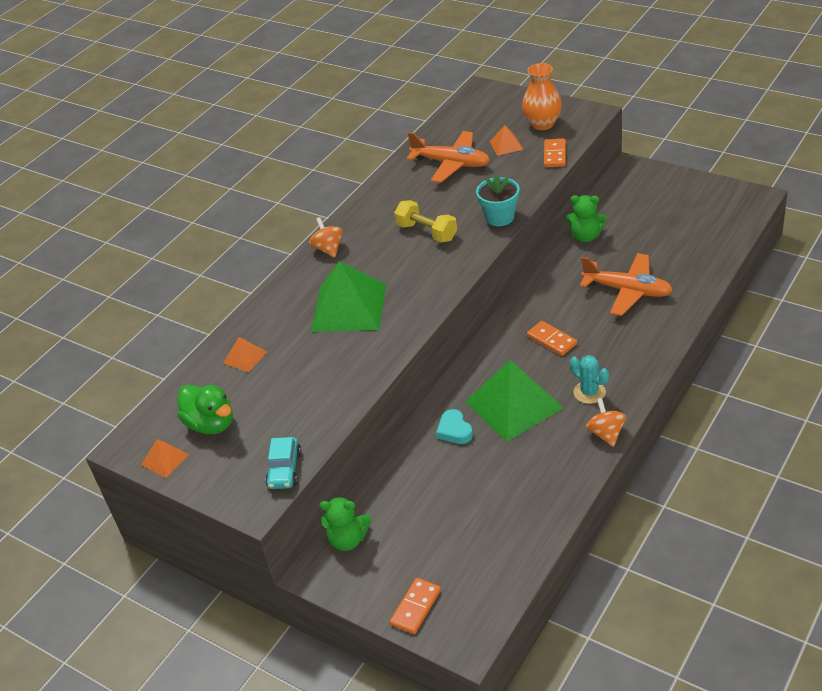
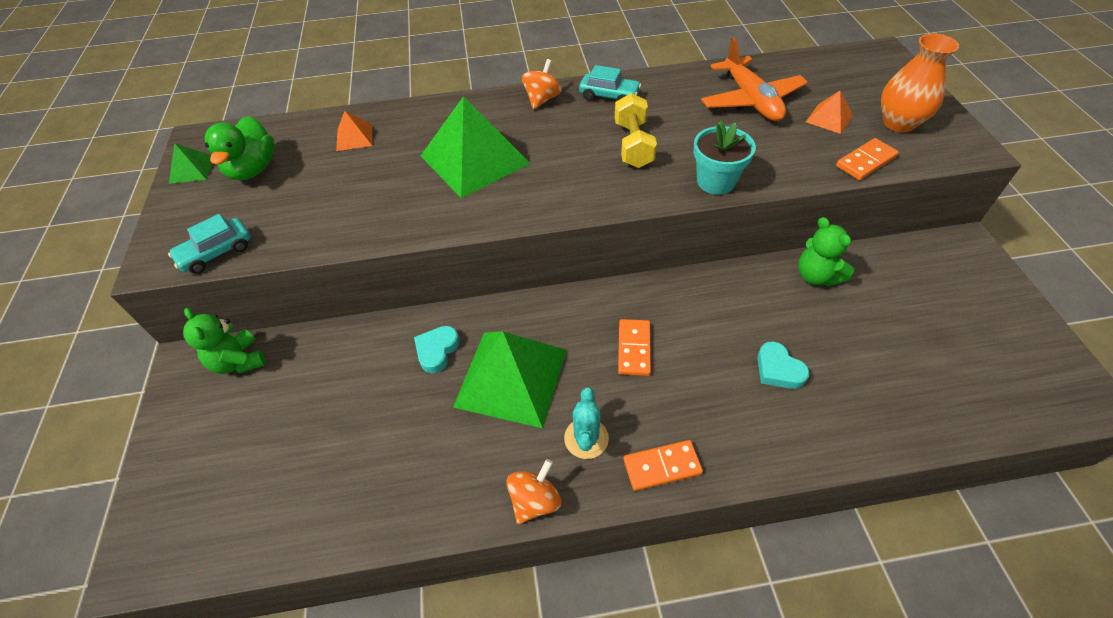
camera: 45 degrees right, 10 degrees up
(165, 459) = (192, 169): orange pyramid -> green pyramid
(366, 218) = (609, 96): none -> turquoise car
(415, 607) = (170, 479): orange domino -> orange domino (662, 466)
(627, 291) = (778, 369): orange plane -> turquoise heart

